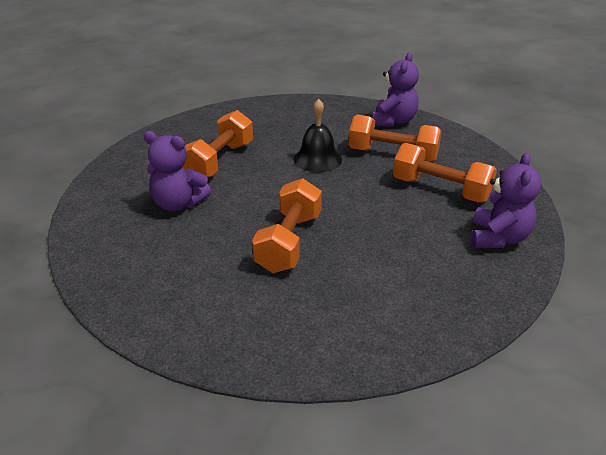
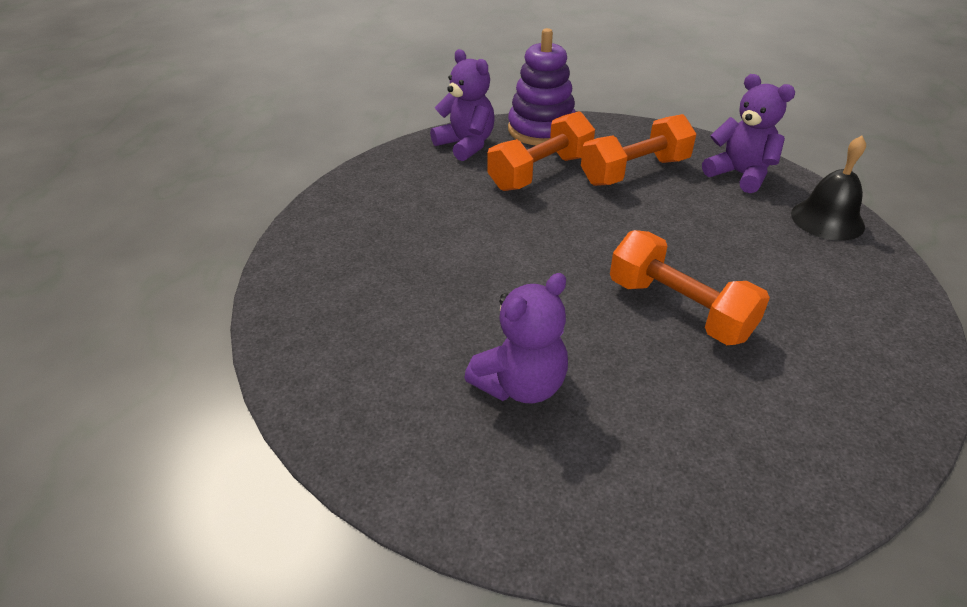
camera: 60 degrees left, 5 degrees up
(219, 161) = (434, 308): orange dumbbell -> none
(317, 159) = (504, 225): black bell -> black bell (827, 219)
(450, 140) = (541, 130): none -> purple stacking toy

